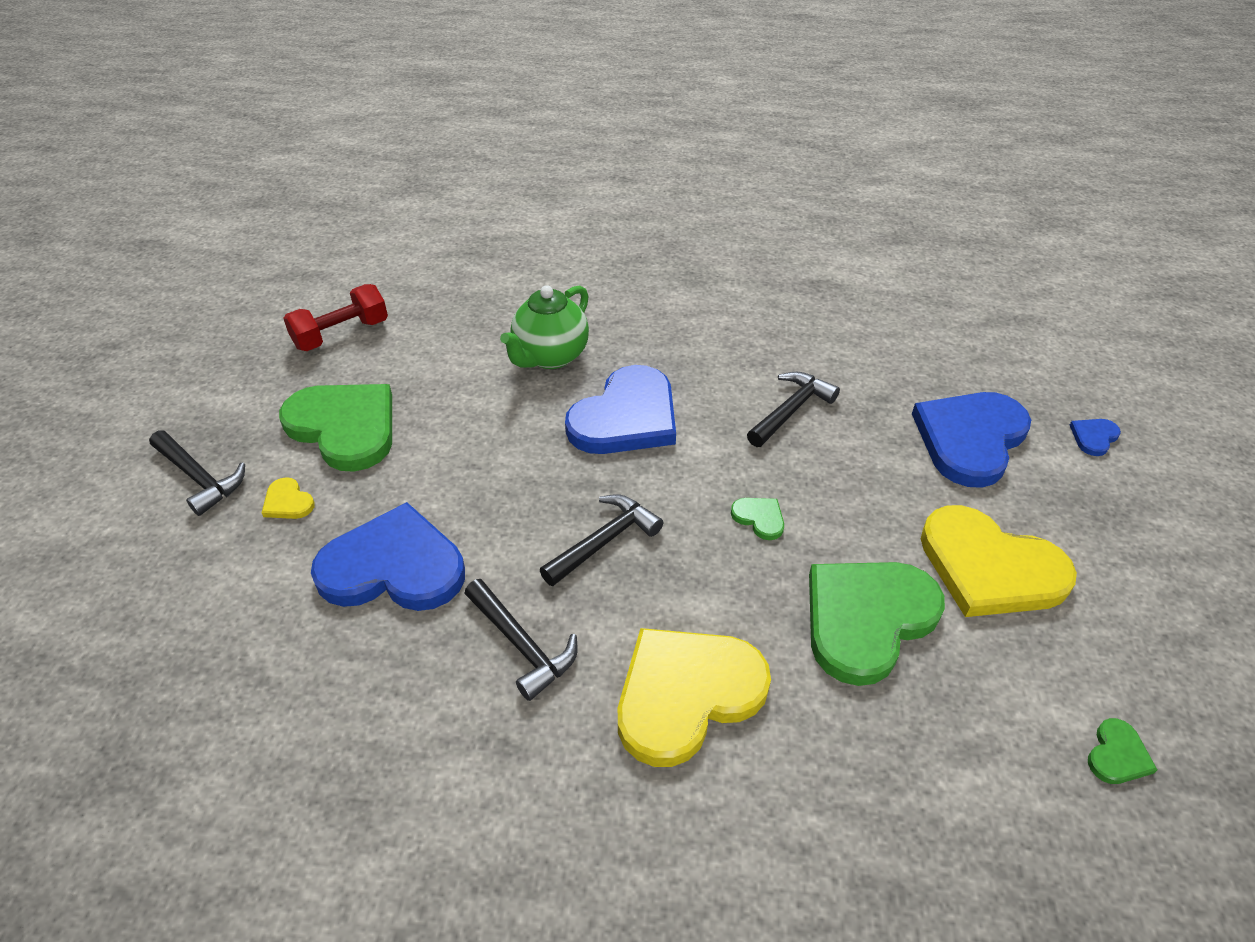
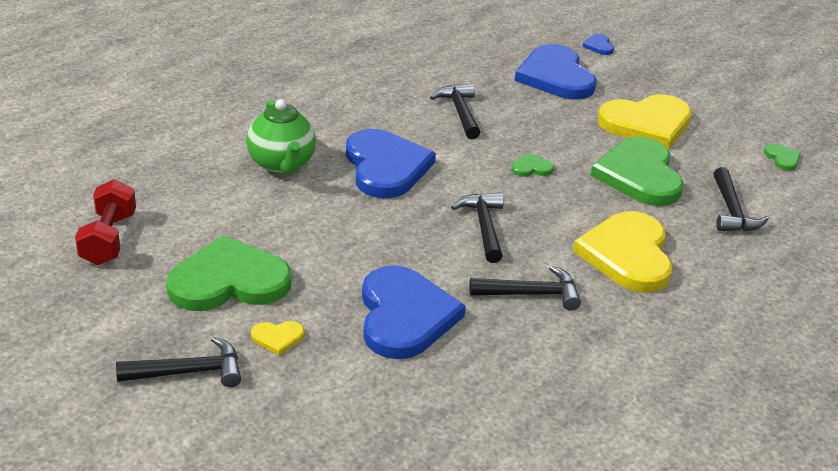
camera: 55 degrees left, 10 degrees down
(393, 566) = (404, 316): blue heart -> blue heart turned 135 degrees clockwise
(909, 757) = (731, 211): none -> black hammer

